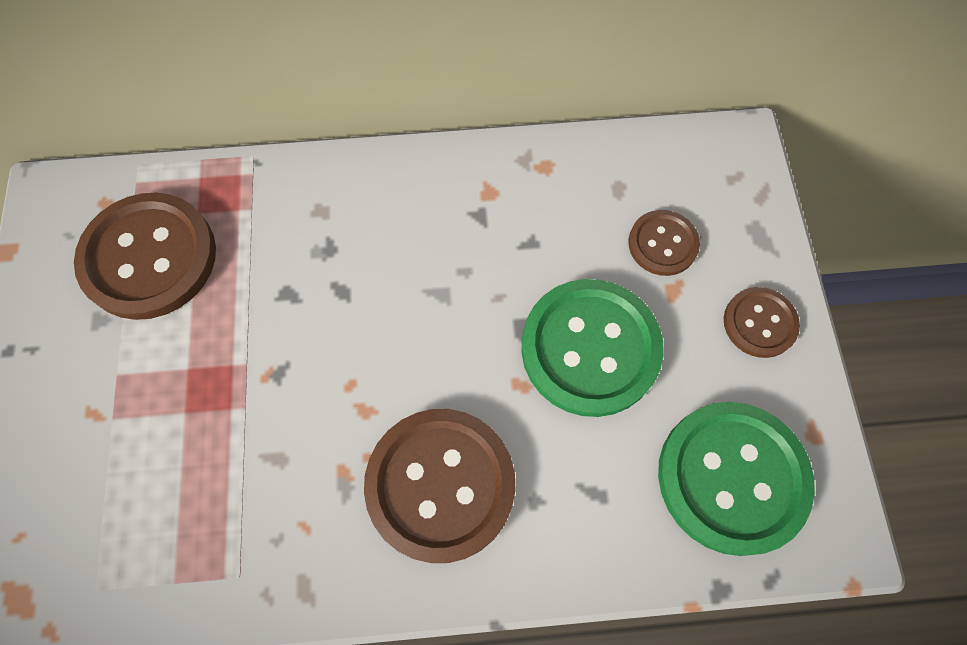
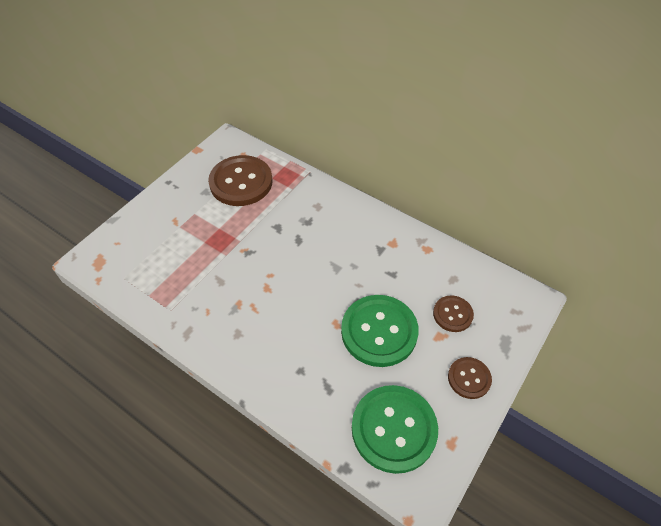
camera: 40 degrees right, 15 degrees down
(440, 485) = (269, 335): brown button -> none

